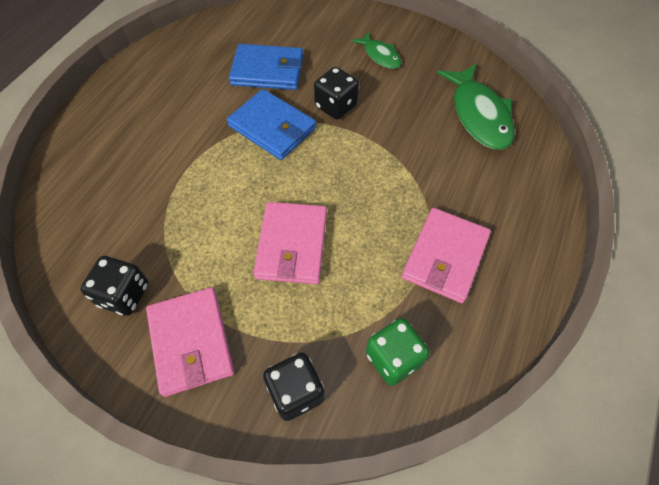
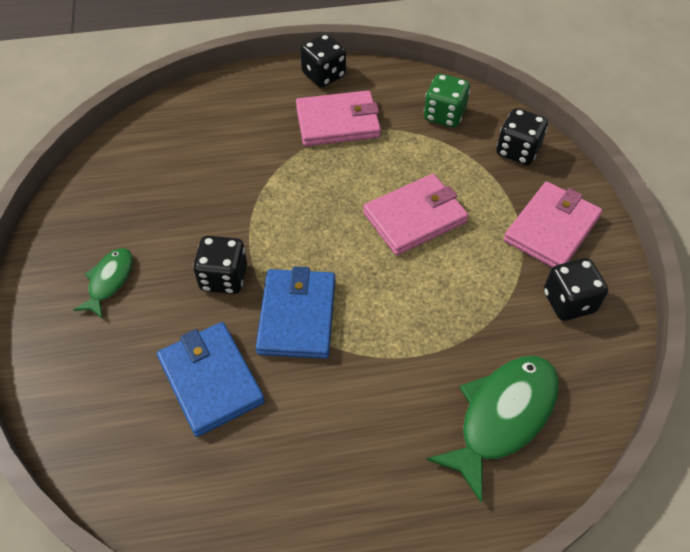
camera: 125 degrees left, 5 degrees down
(479, 115) = (155, 161): green fish -> green fish (502, 417)
(523, 284) = (323, 75): none -> black dice

